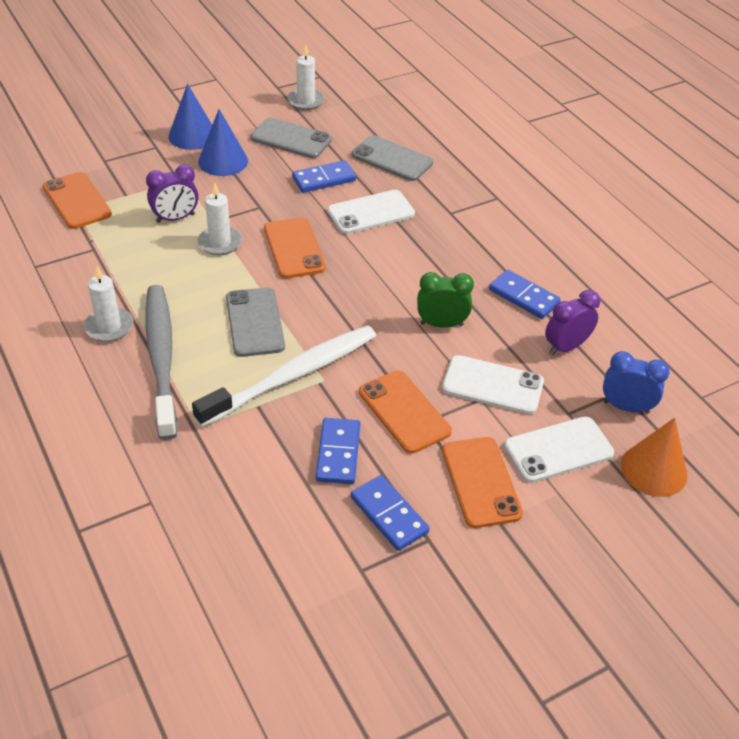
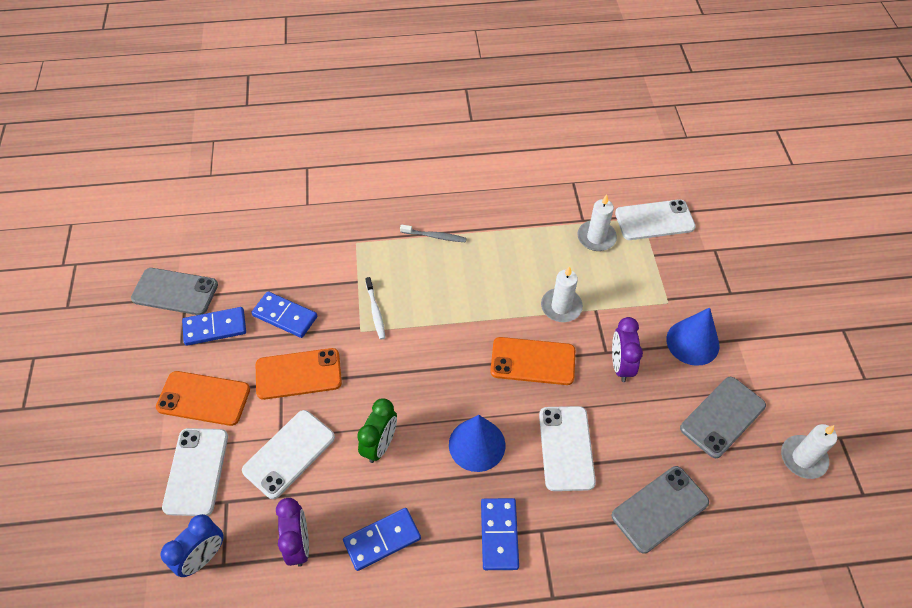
camera: 115 degrees right, 10 degrees up
(77, 201) = (654, 220): orange phone -> white phone
(109, 327) = (483, 213): white candle -> white candle (596, 237)
(161, 358) = (434, 236): grey toothbrush -> grey toothbrush, size x0.41
(175, 218) = (608, 283): purple clock -> purple clock (621, 365)
(192, 135) = (746, 328): blue cone -> blue cone (477, 444)
(254, 322) = (447, 304): grey phone -> grey phone (175, 292)
(292, 376) = (375, 311): white toothbrush -> white toothbrush, size x0.41
(324, 179) = (638, 424): blue domino -> blue domino (499, 535)
(654, 470) = (131, 539): orange cone -> none

